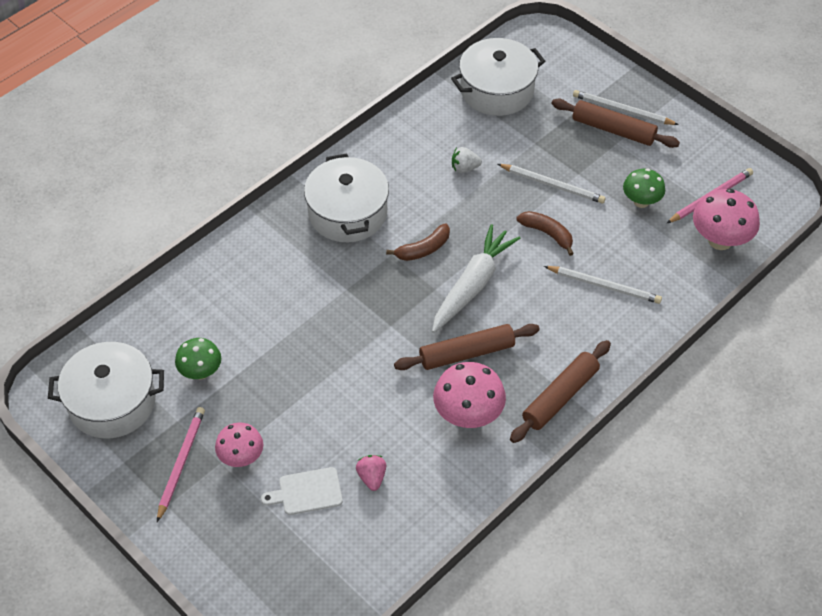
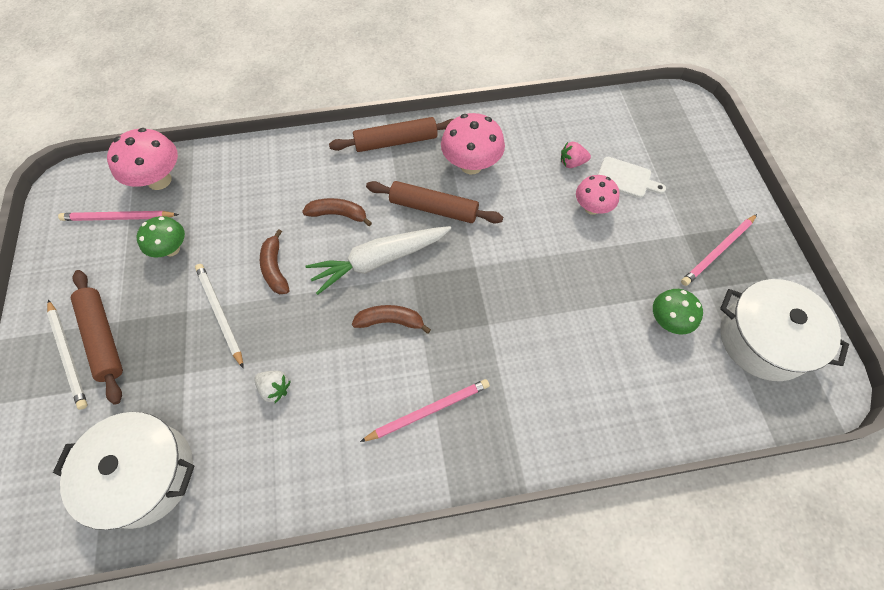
camera: 145 degrees left, 10 degrees up
(241, 457) = (665, 229): pink mushroom -> pink mushroom (592, 208)
(347, 213) = (428, 410): white pot -> pink pencil
(372, 477) = (572, 163): pink strawberry -> pink strawberry turned 60 degrees clockwise
(542, 300) = (338, 214): none -> brown banana
(604, 286) = (281, 197): white pencil -> none

